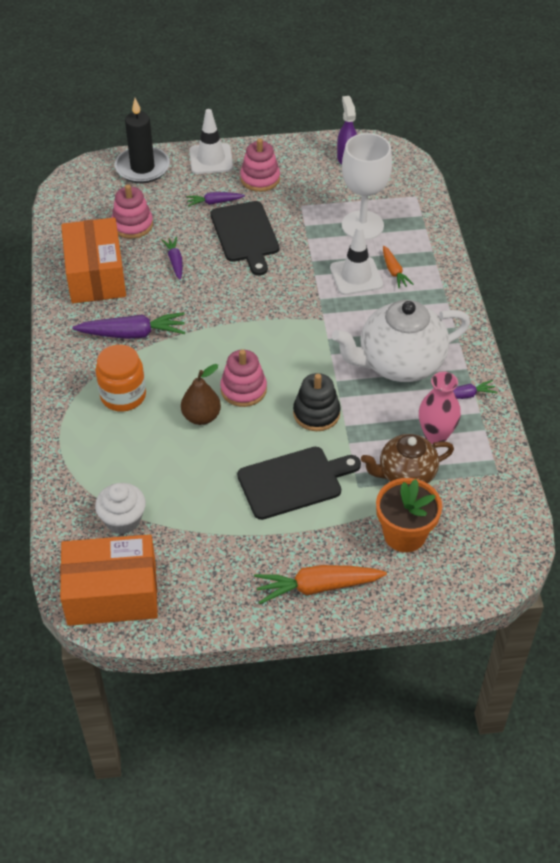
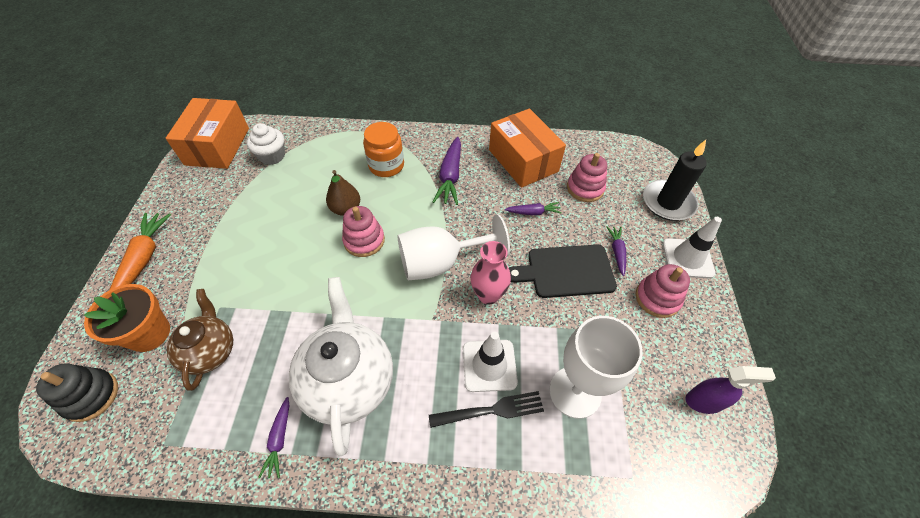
camera: 100 degrees right, 5 degrees up
(96, 275) = (523, 160): orange box -> orange box turned 60 degrees clockwise
(257, 323) = (441, 262): none -> white goblet
(294, 482) = (250, 260): black cutting board -> none
(316, 413) = (315, 290): black stacking toy -> black stacking toy (91, 396)
(394, 271) = (491, 410): orange carrot -> black fork
(436, 435) = (241, 392): pink vase -> pink vase (488, 295)

